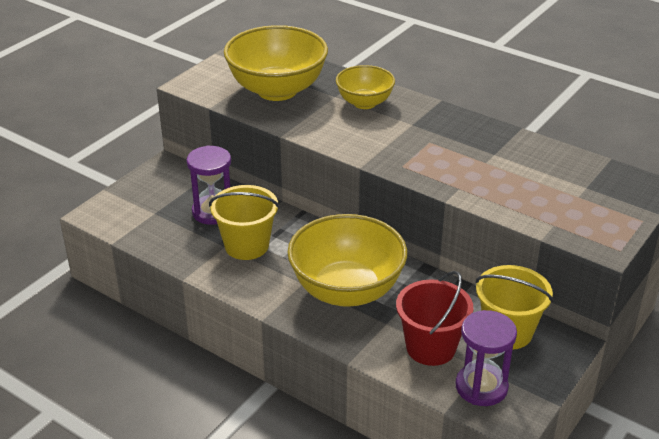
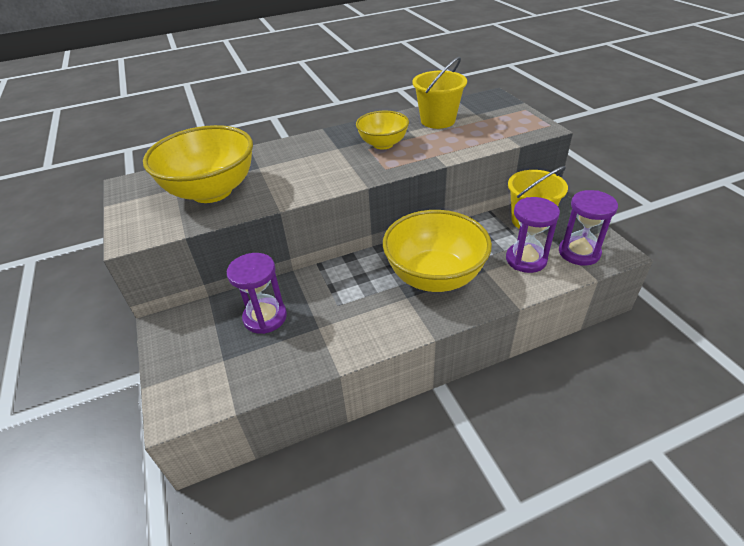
camera: 55 degrees left, 5 degrees up
(246, 246) = (331, 313): yellow bucket -> yellow bucket (438, 120)
(364, 103) = (285, 158): yellow bowl -> yellow bowl (383, 144)
(431, 347) = (526, 259): red bucket -> purple hourglass

